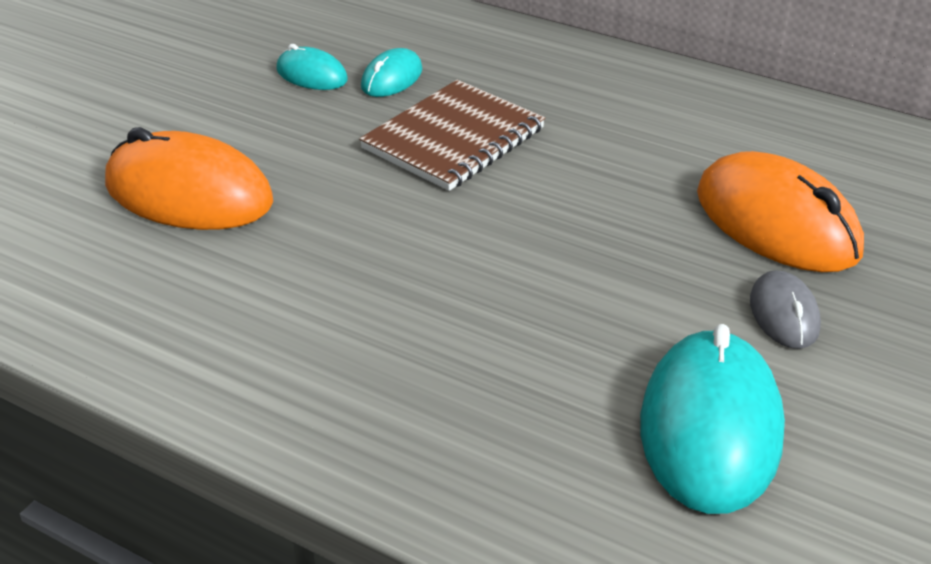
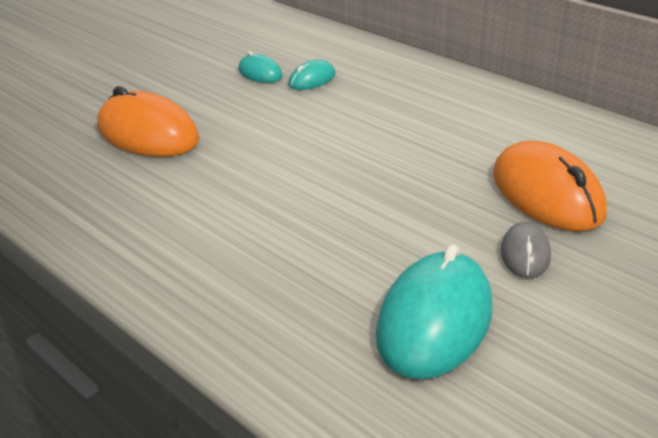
camera: 15 degrees right, 5 degrees down
(453, 139) = (336, 119): brown notebook -> none

